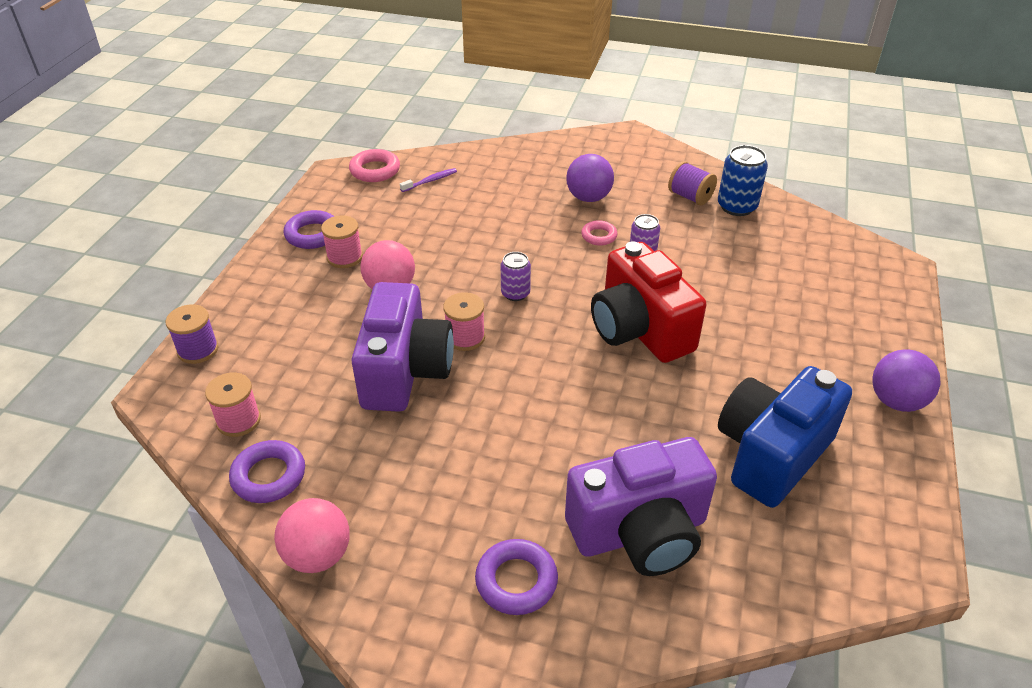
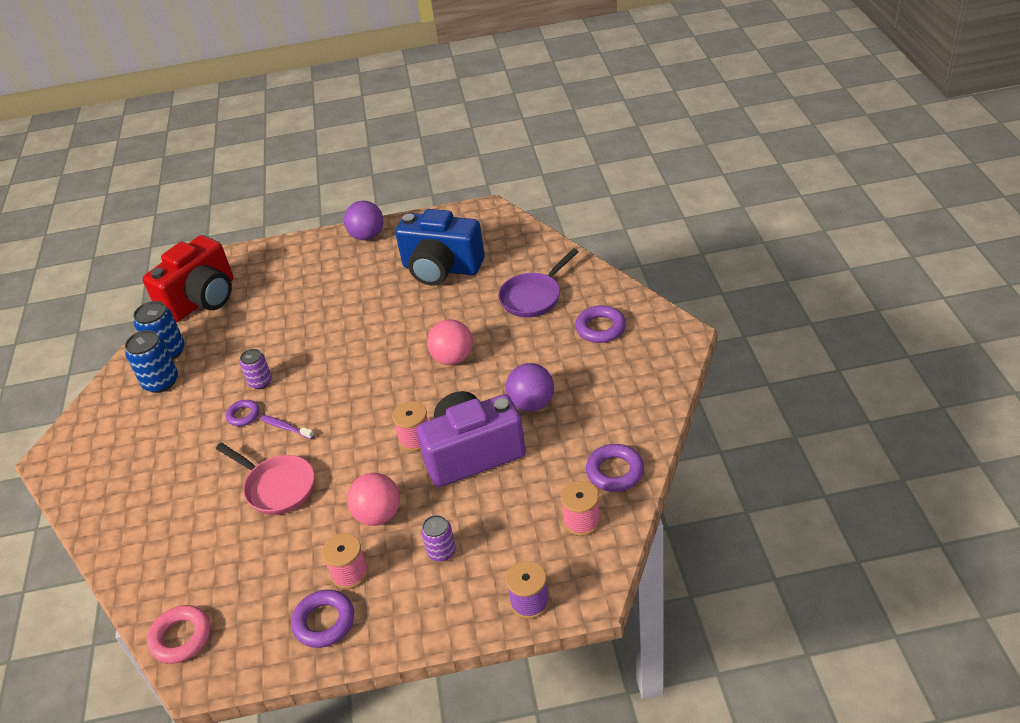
camera: 110 degrees left, 0 degrees up
(318, 555) = (650, 413): pink ball -> pink ball (453, 358)
(430, 181) = (188, 575): purple toothbrush -> purple toothbrush (285, 427)
(483, 238) = (277, 487): none -> pink pan
(515, 293) = (346, 433): purple can -> purple can (441, 551)
(588, 198) = (183, 444): purple ball -> purple ball (532, 404)
(599, 236) = (243, 415): pink ring -> purple ring
(639, 330) = (356, 353): red camera -> red camera (202, 299)
(640, 532) = (533, 297): purple camera -> purple pan
(690, 197) = (161, 382): purple spool -> blue can

